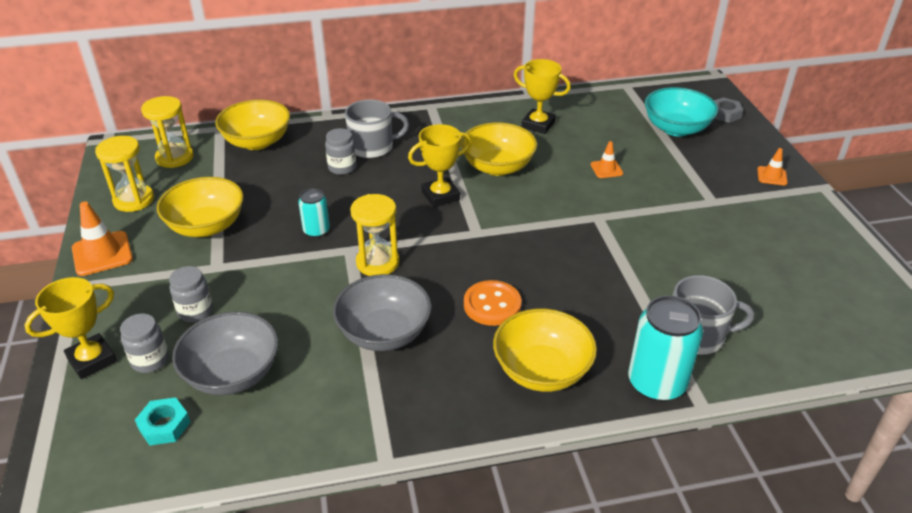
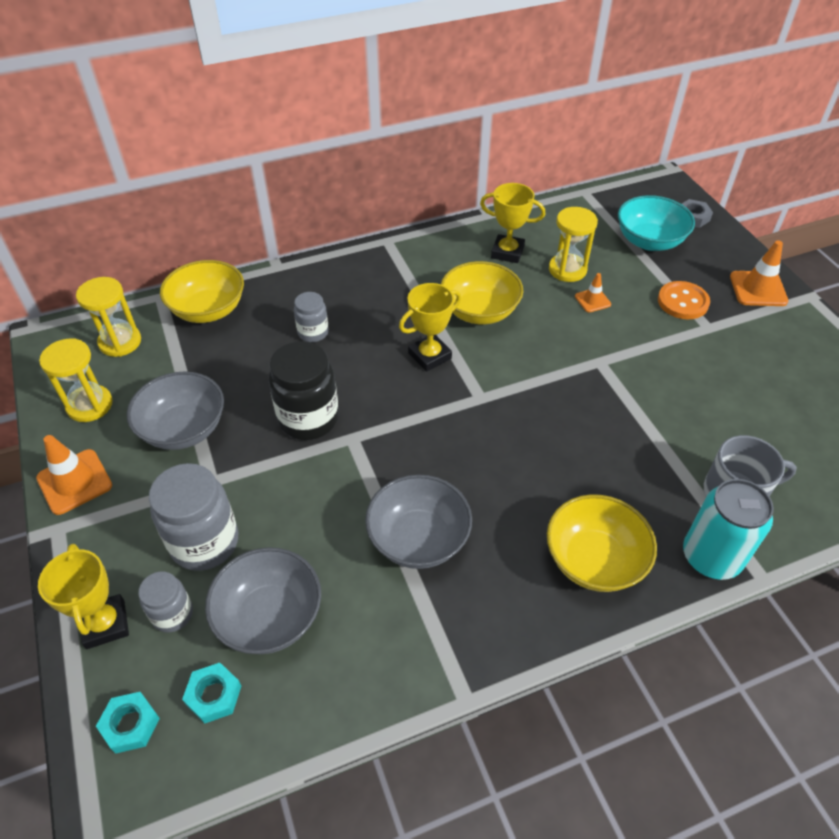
camera: 10 degrees left, 10 degrees up
(87, 436) = (130, 724): none -> turquoise nut
(92, 360) = (105, 624): yellow trophy -> yellow trophy turned 60 degrees counterclockwise
(195, 311) = (205, 542): grey jar -> grey jar, size x1.78
(206, 226) = (184, 429): yellow bowl -> grey bowl
(316, 231) = (308, 418): turquoise can -> black jar
(372, 147) = (339, 301): grey mug -> none
(377, 262) = (386, 450): yellow hourglass -> yellow hourglass (567, 270)
(492, 305) = (521, 486): orange button -> orange button (682, 302)
(772, 176) = (758, 289): orange traffic cone -> orange traffic cone, size x1.72

